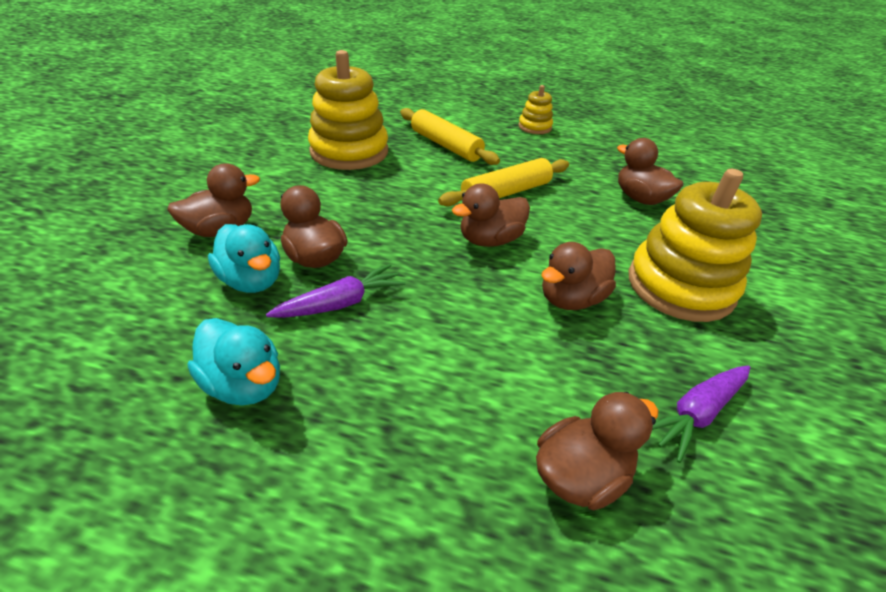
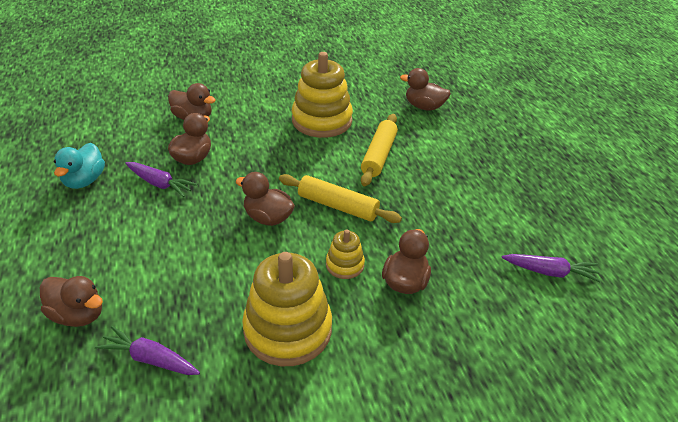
camera: 60 degrees right, 0 degrees up
(252, 281) = (158, 148): turquoise duck -> none
(534, 127) = (469, 188): yellow stacking toy -> yellow stacking toy (345, 265)
(571, 299) = (229, 274): brown duck -> brown duck (424, 107)
(659, 138) = (550, 272): none -> purple carrot

